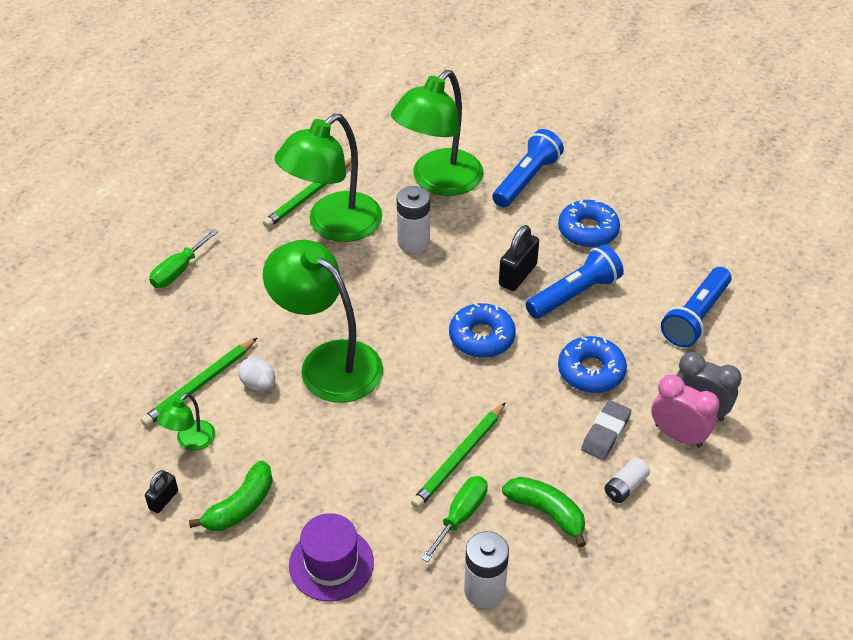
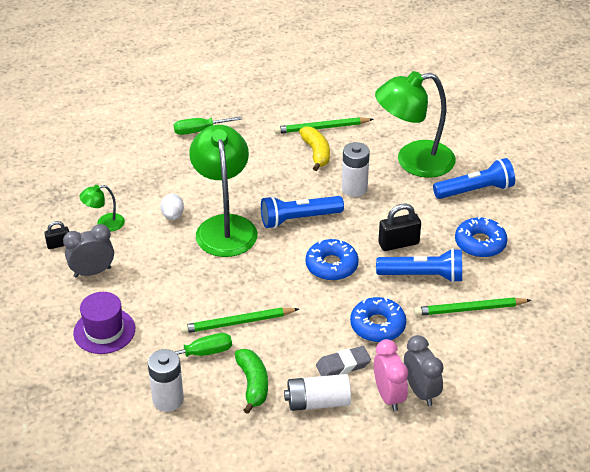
camera: 40 degrees right, 5 degrees down
(199, 385) = (142, 197): green pencil -> green pencil (469, 309)
(240, 506) = (92, 272): green banana -> grey clock
(333, 226) = (316, 153): green lamp -> yellow banana
(625, 487) = (318, 402): white battery -> white battery, size x1.65
(695, 317) = (490, 337): blue flashlight -> blue flashlight (299, 219)

